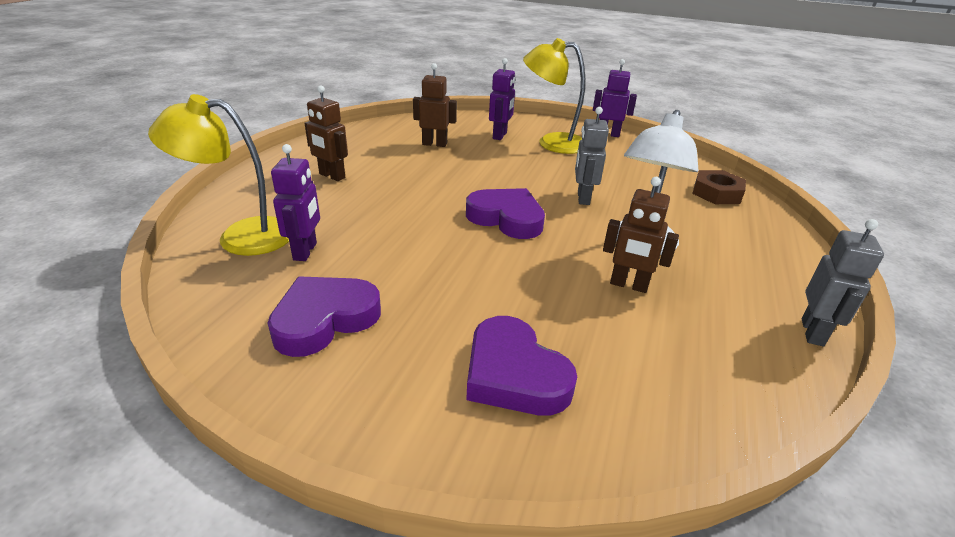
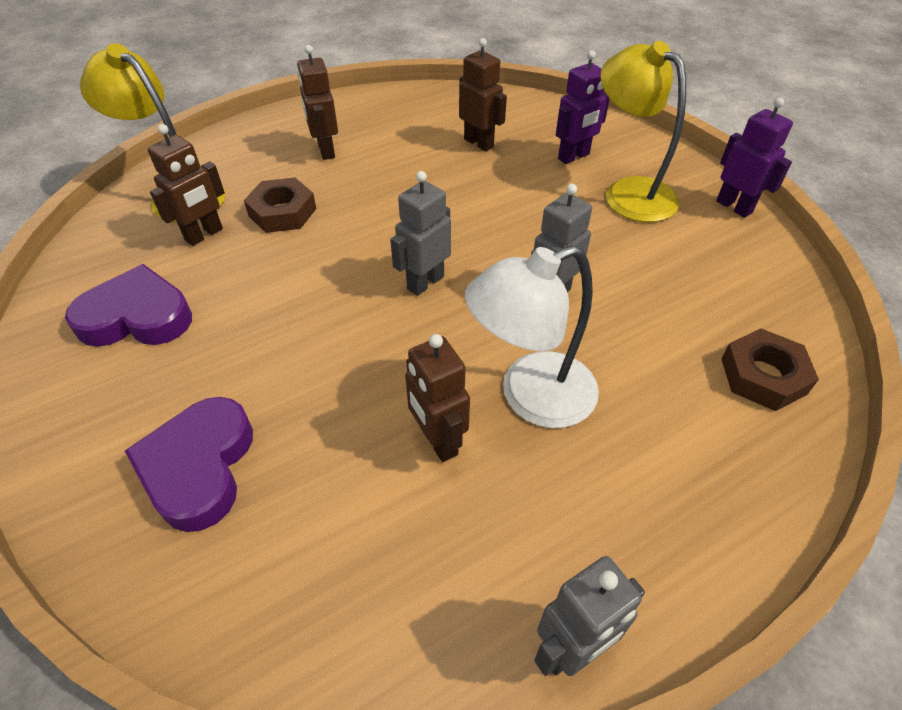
camera: 40 degrees right, 15 degrees up
(305, 251) = (204, 235): purple robot -> brown robot
(351, 218) = (282, 212): none -> brown nut
(506, 218) = (425, 282): purple heart -> grey robot

